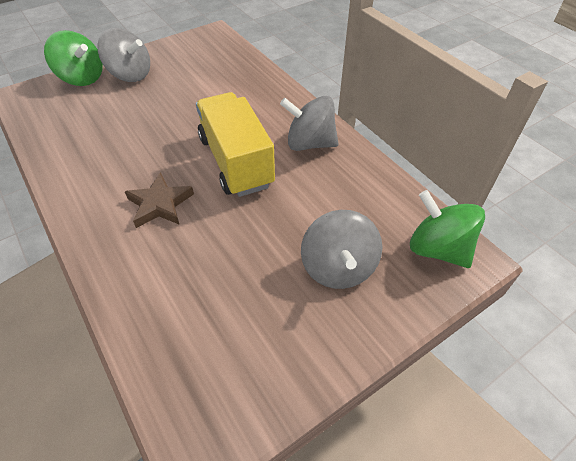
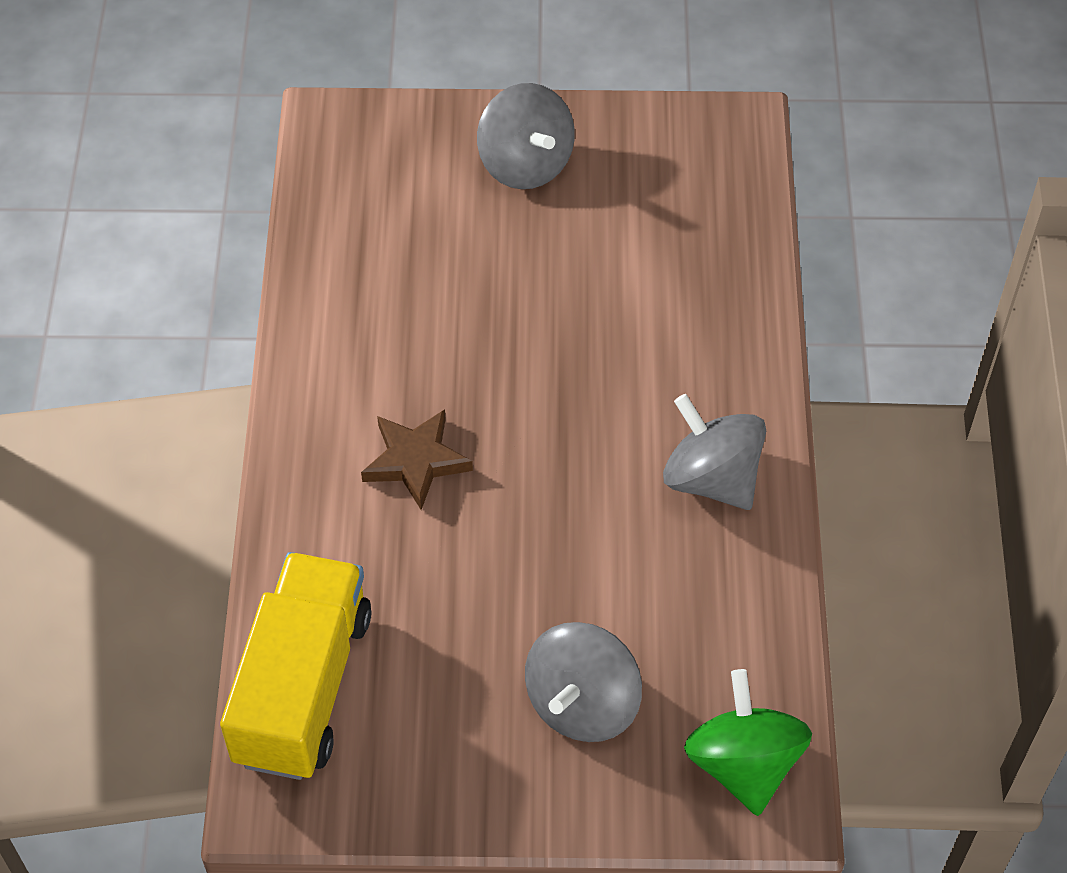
camera: 35 degrees right, 5 degrees up
(82, 78) = (443, 131): green spinning top -> none
(236, 161) = (572, 447): yellow truck -> yellow truck (303, 687)

